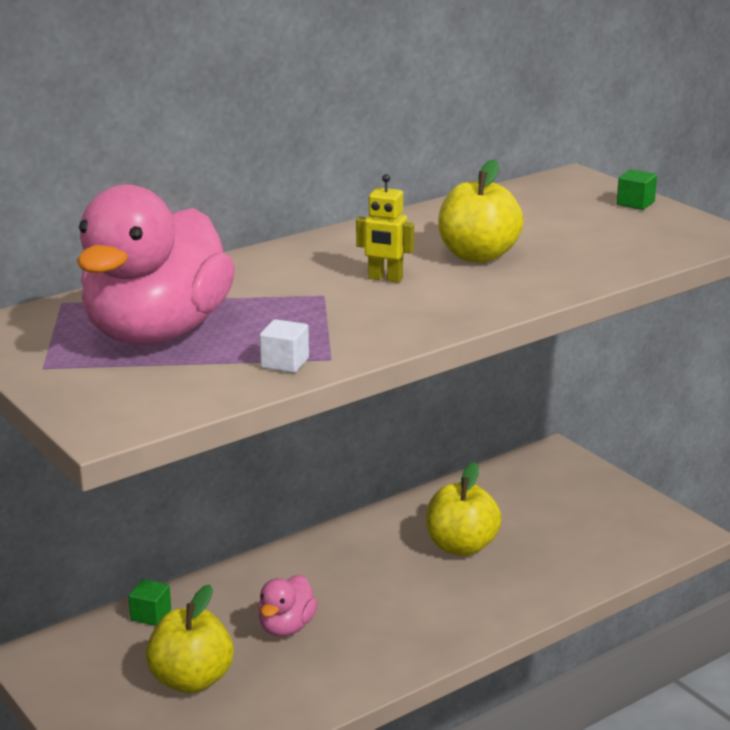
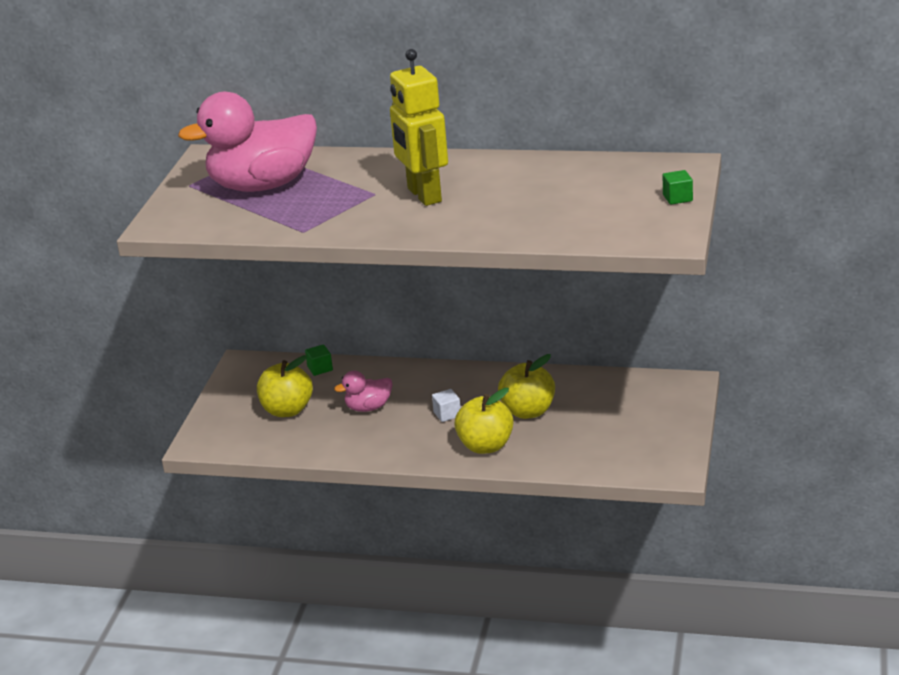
camera: 50 degrees right, 5 degrees up
(285, 363) = (279, 225): white cube -> white cube (447, 414)
(385, 279) = (423, 195): yellow robot -> yellow robot, size x2.02
(478, 255) = (501, 199): yellow apple -> yellow apple (485, 446)

